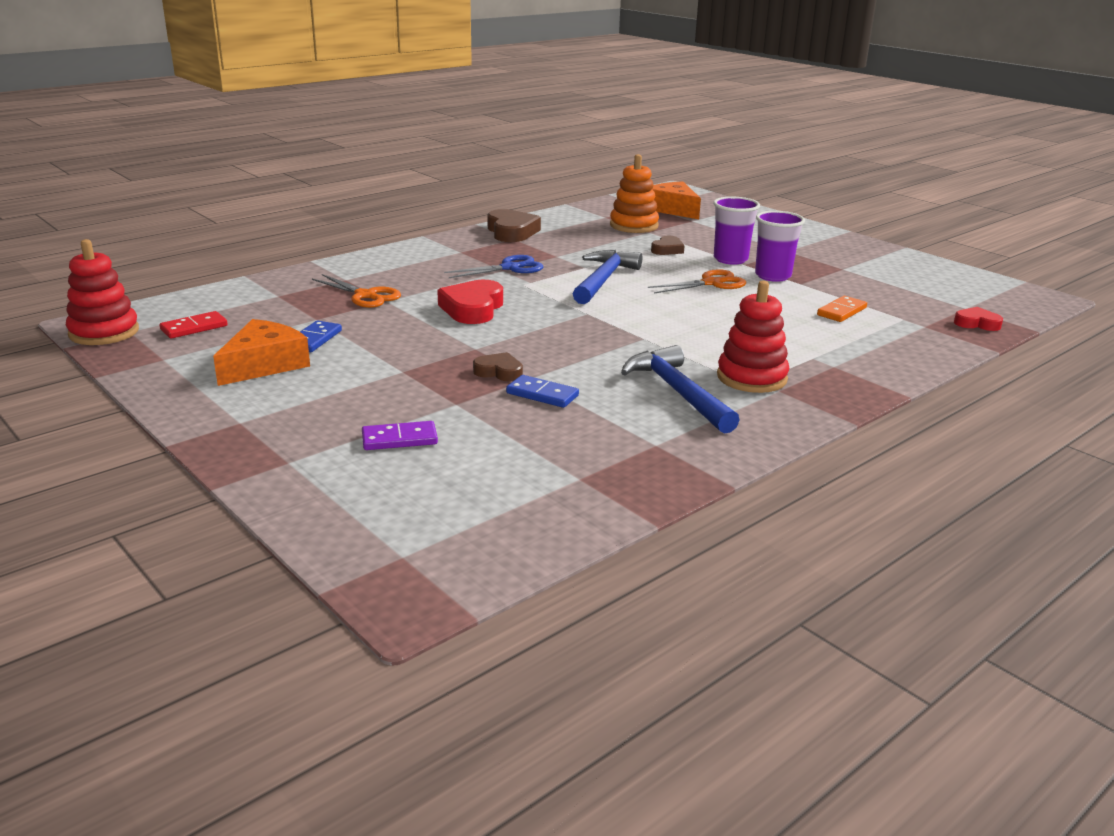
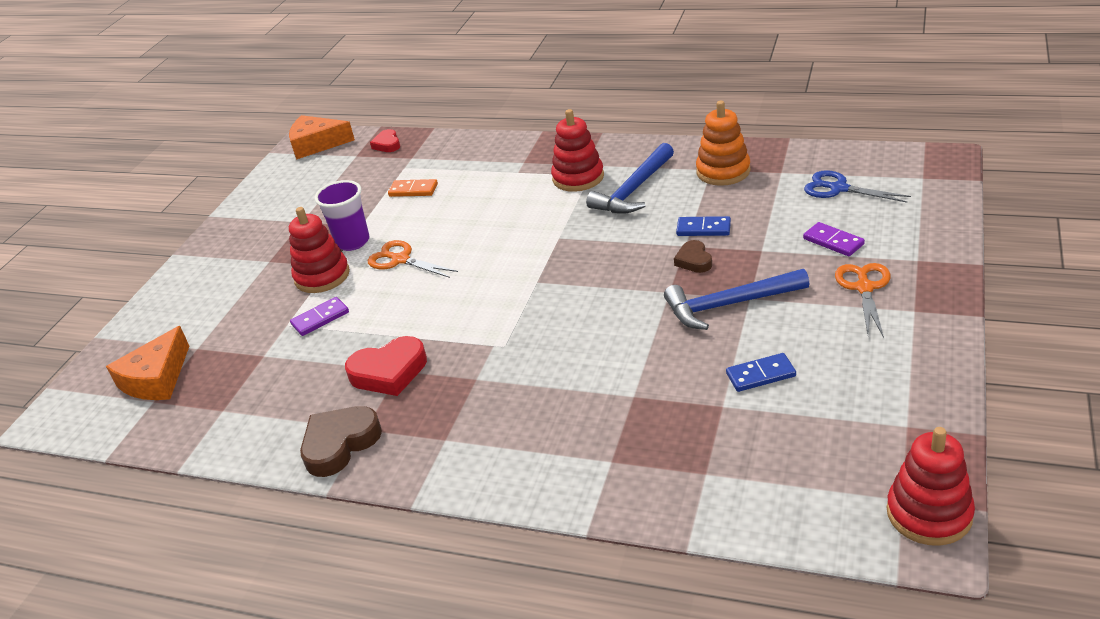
camera: 115 degrees left, 10 degrees up
(194, 328) = (838, 462): red domino -> none
(264, 364) = (834, 365): orange cheese -> orange cheese (317, 144)
(365, 295) = (637, 416): orange scissors -> orange scissors (864, 288)
(472, 309) = (594, 338): red heart -> red heart (389, 372)
(510, 268) = (466, 377): blue scissors -> blue scissors (838, 188)
(542, 394) = (703, 229): blue domino -> blue domino turned 75 degrees counterclockwise
(604, 280) = (445, 311): blue hammer -> blue hammer (729, 305)
(634, 226) = (247, 374): orange stacking toy -> orange stacking toy (723, 171)
(667, 249) = (320, 318): brown heart -> purple domino
(730, 259) = (322, 276): purple cup -> red stacking toy

